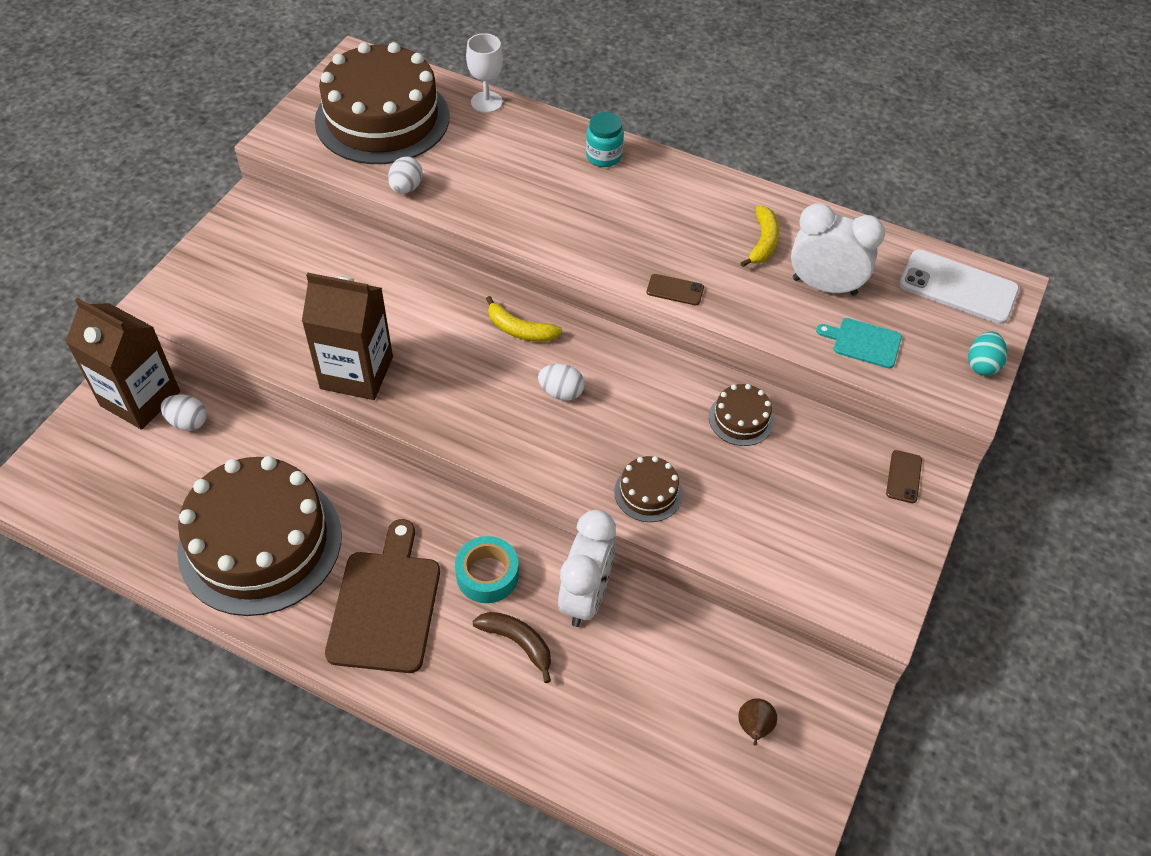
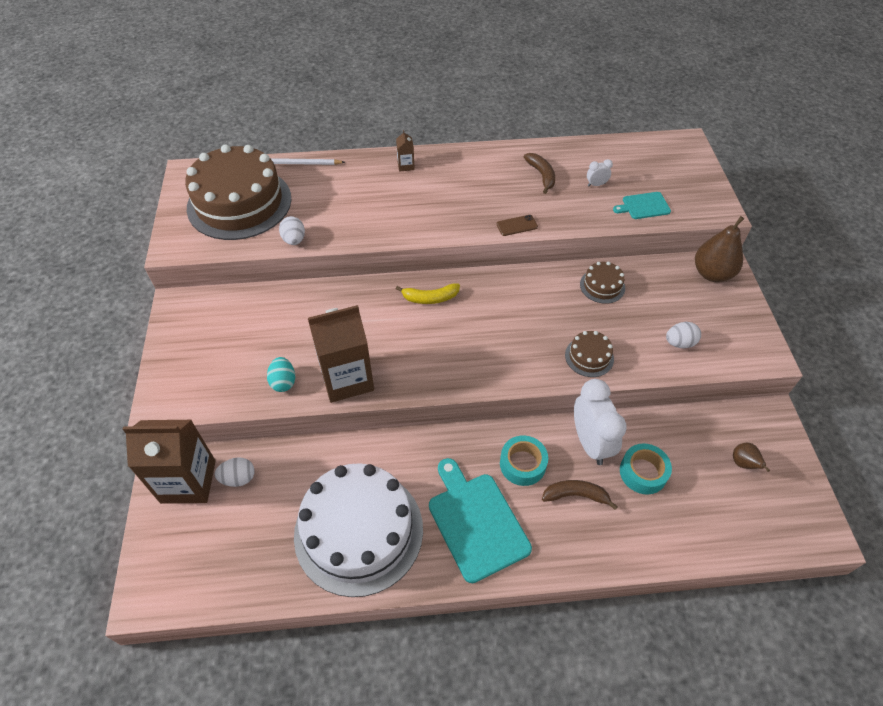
camera: 30 degrees left, 0 degrees up
(260, 543) = (358, 531): brown cake -> white cake
(386, 605) = (476, 522): brown cutting board -> turquoise cutting board
(486, 102) = (302, 164): white goblet -> white pencil
(561, 392) = (488, 324): white egg -> white egg (679, 343)
(604, 156) = (406, 166): turquoise jar -> brown carton
(619, 664) = (643, 472): none -> turquoise tape
(763, 242) = (541, 175): yellow banana -> brown banana
(824, 286) = (596, 184): white clock -> white clock, size x0.43
(904, 477) = (712, 273): brown phone -> brown pear
(958, 287) = (663, 153): white phone -> none
(982, 365) = (712, 189): turquoise egg -> turquoise egg (283, 382)

